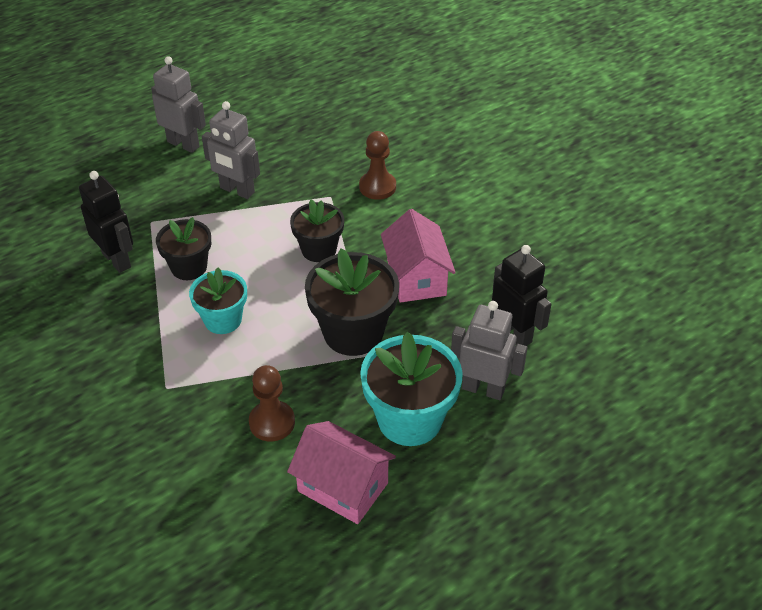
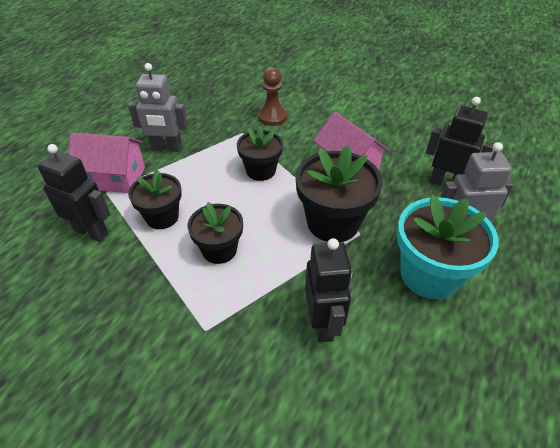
camera: 25 degrees left, 0 degrees up
(183, 144) = (101, 128): grey robot -> none
(223, 320) = (219, 250): turquoise flower pot -> black flower pot
(272, 422) = (323, 323): brown pawn -> black robot
(343, 487) = (426, 358): pink house -> pink house (114, 178)

